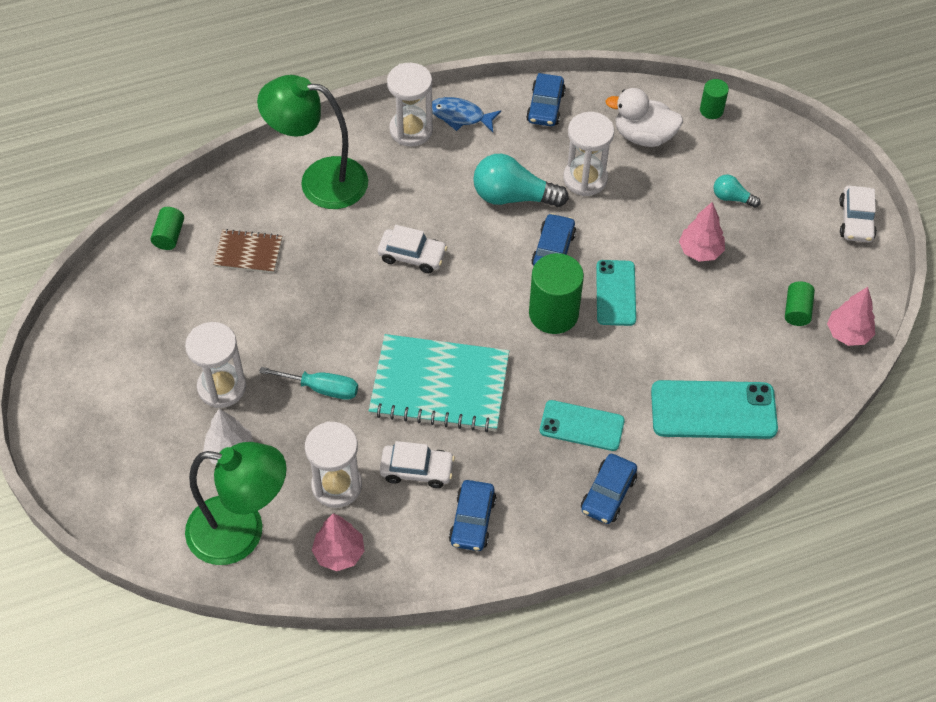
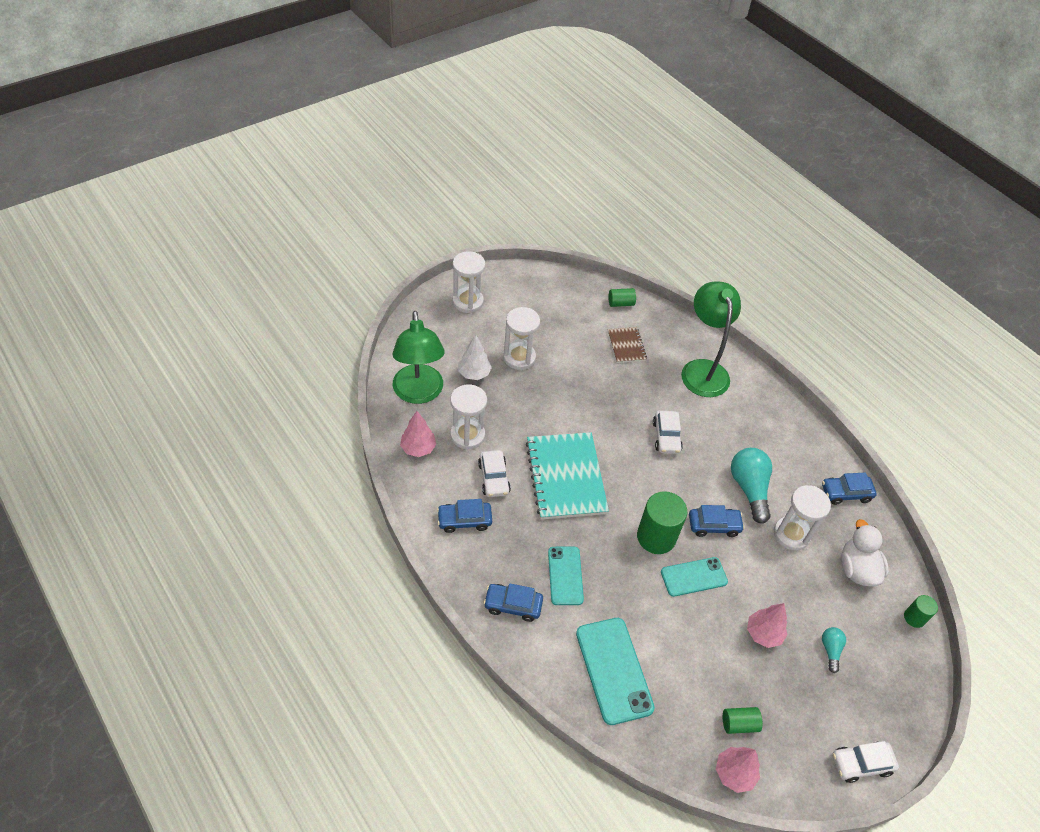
camera: 70 degrees right, 5 degrees down
(321, 388) = (538, 410): turquoise screwdriver -> none
(411, 130) = (775, 412): white hourglass -> white hourglass (468, 302)
(460, 116) = (804, 439): blue fish -> none

